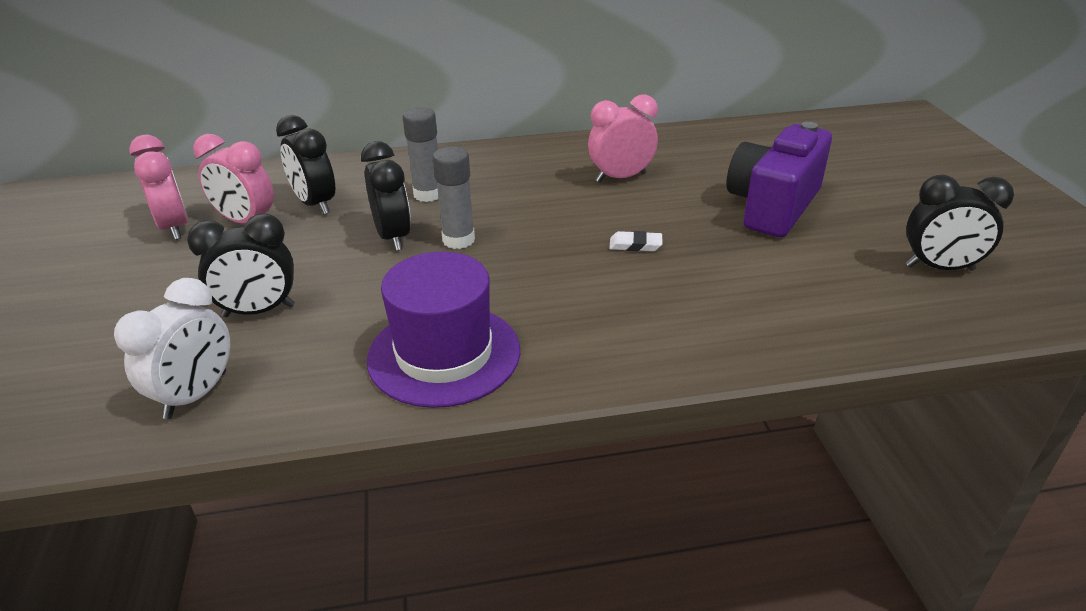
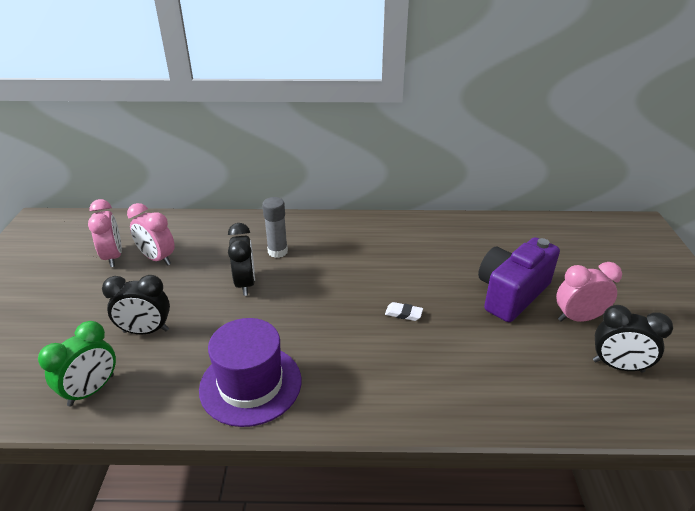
camera: 10 degrees right, 0 degrees up
(196, 395) = (91, 390): white clock -> green clock
(315, 204) = (204, 250): black clock -> none
(458, 240) = (286, 292): grey glue stick -> none
(621, 178) = (411, 254): pink clock -> pink clock (578, 318)

